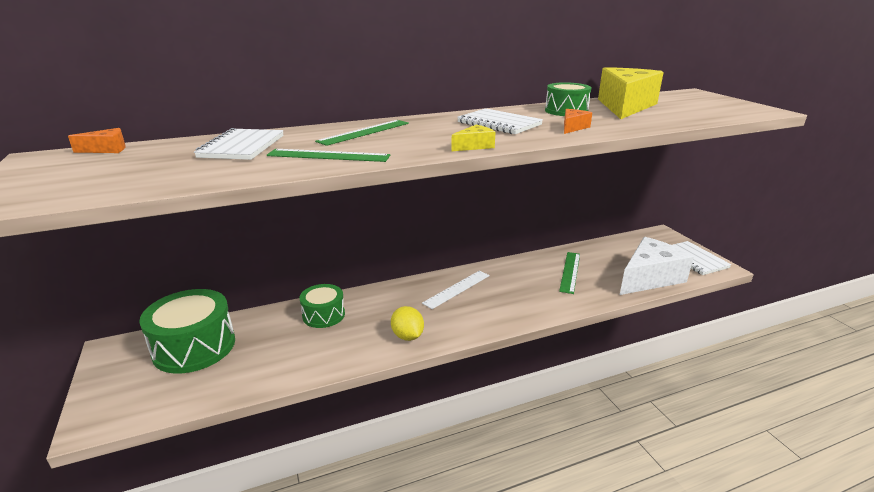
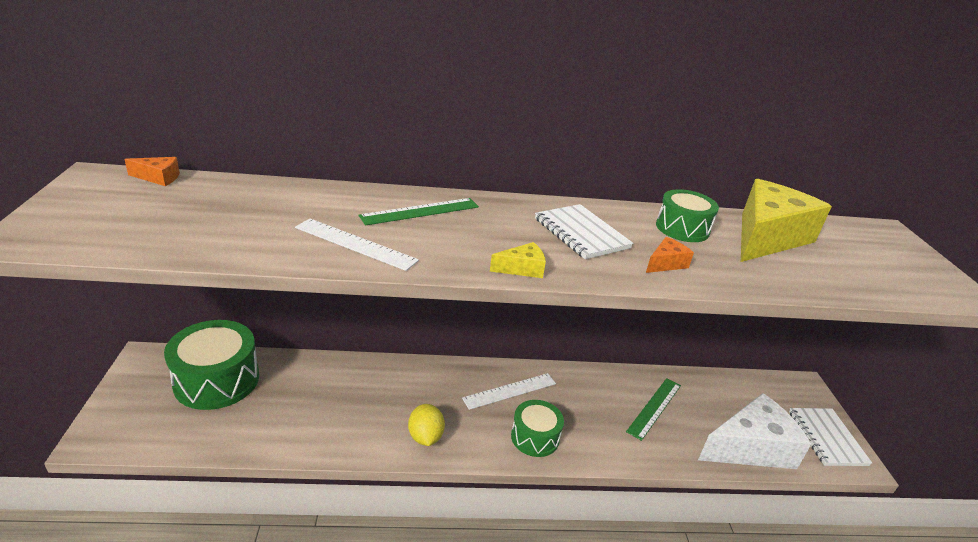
camera: 15 degrees right, 5 degrees up
(242, 147) = (282, 206): white notebook -> none
(323, 315) = (354, 381): green drum -> green drum (535, 437)
(328, 155) = (355, 244): green ruler -> white ruler

